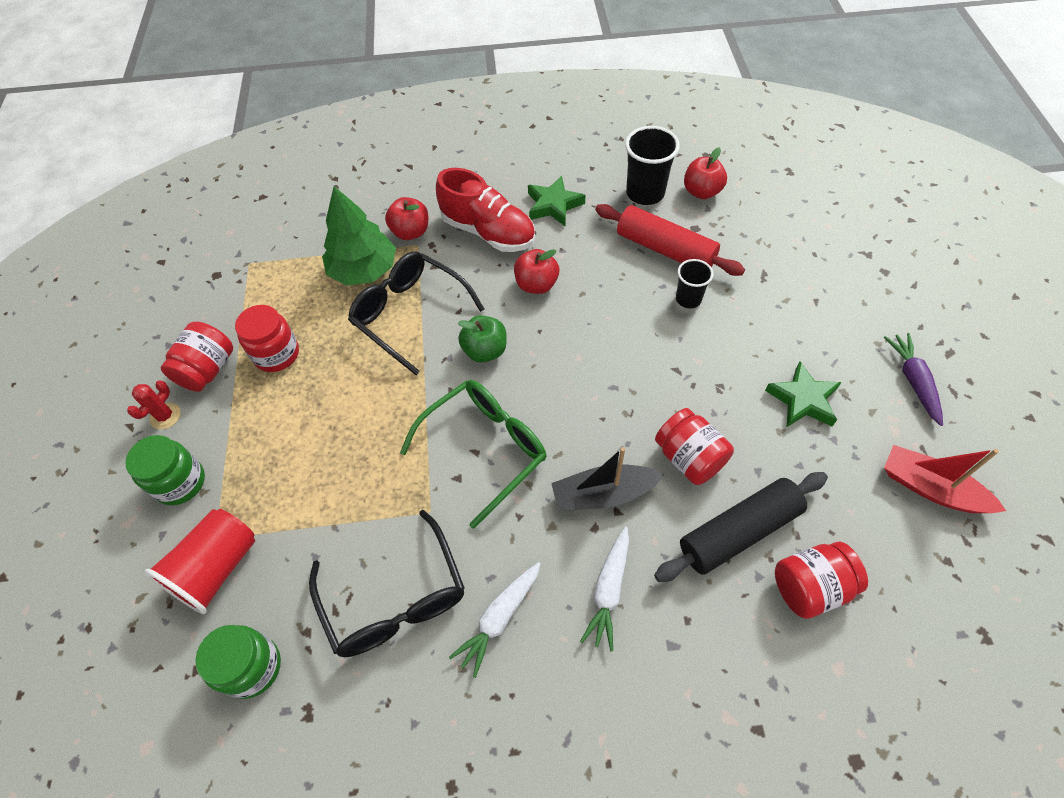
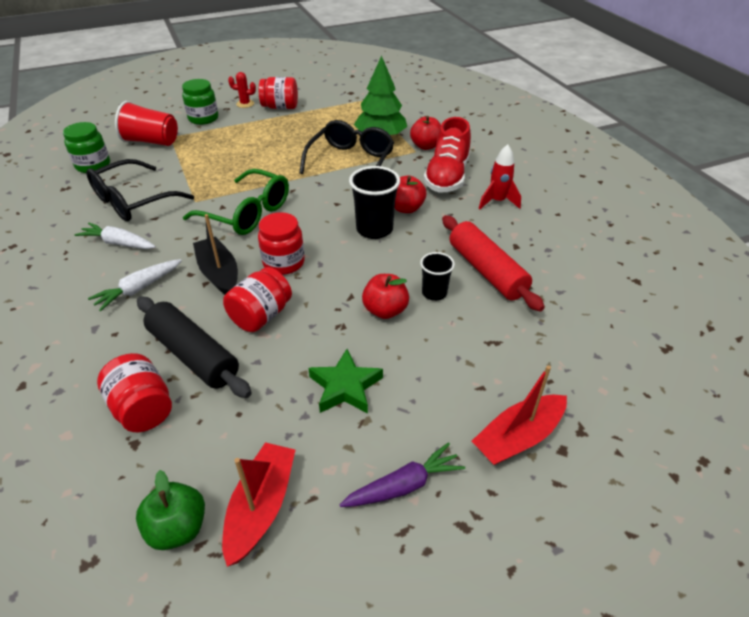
camera: 70 degrees right, 15 degrees down
(276, 354) = (299, 124): red jar -> red jar (284, 263)
(485, 351) = (332, 197): green apple -> green apple (178, 528)
(554, 205) = (497, 202): green star -> red rocket
(609, 590) = (139, 289): white carrot -> white carrot turned 45 degrees counterclockwise
(645, 193) = (549, 248): black cup -> black cup (374, 229)
(665, 249) = (487, 271): red rolling pin -> red rolling pin turned 45 degrees counterclockwise
(701, 192) = (579, 284): red apple -> red apple (385, 310)
(871, 293) = (518, 437): none -> red boat

